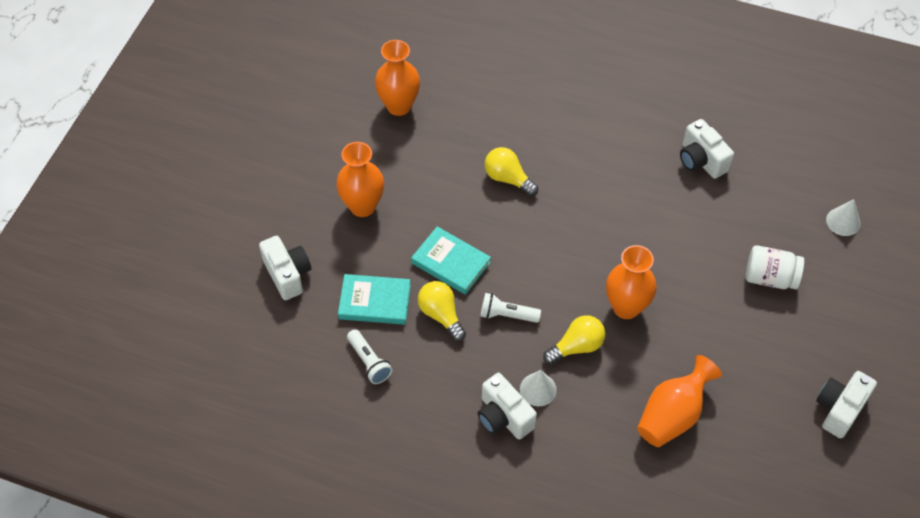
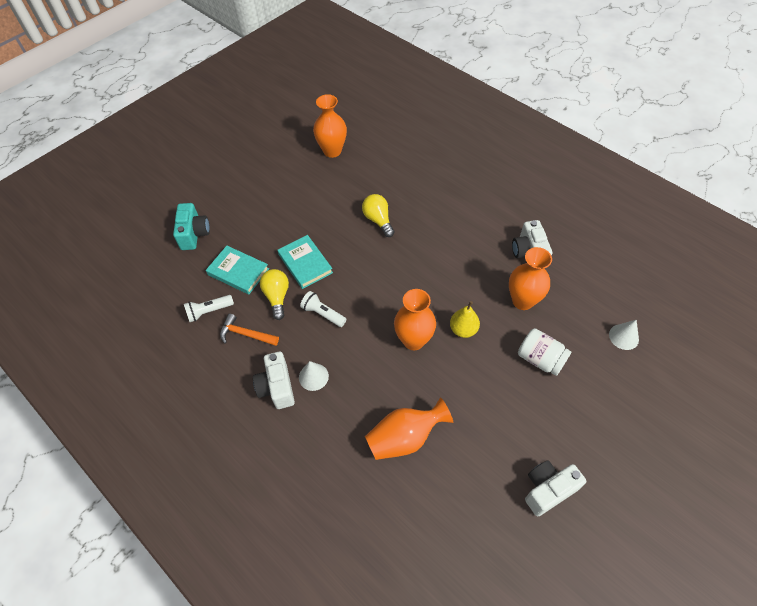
camera: 25 degrees right, 0 degrees up
(288, 274) = (194, 234): white camera -> turquoise camera
(362, 206) = (269, 206): orange vase -> orange vase (522, 301)
(369, 362) = (209, 311): white flashlight -> white flashlight turned 75 degrees clockwise
(430, 372) = (245, 334): none -> orange hammer
(576, 346) = (360, 356): yellow light bulb -> none
(673, 275) = (463, 329): none -> yellow pear

